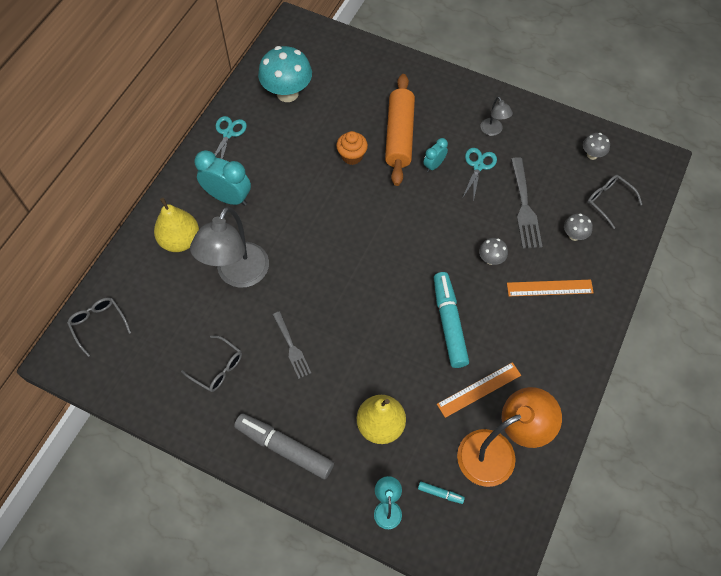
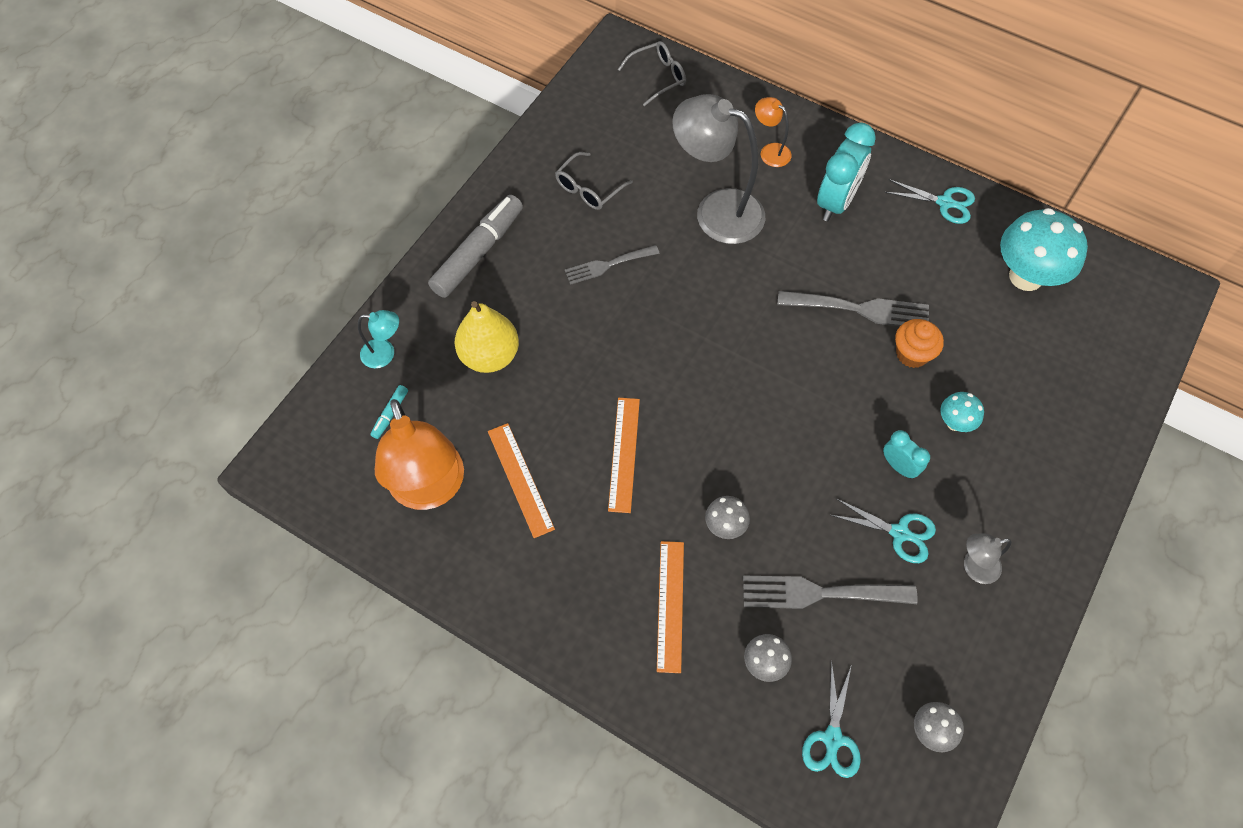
camera: 95 degrees right, 0 degrees up
(180, 240) = (770, 151): yellow pear -> orange lamp
(319, 184) = (860, 309): none -> grey fork
(399, 135) = (955, 423): orange rolling pin -> turquoise mushroom
(449, 323) = (624, 454): turquoise marker -> orange ruler
(608, 201) = (832, 738): grey glasses -> turquoise scissors

